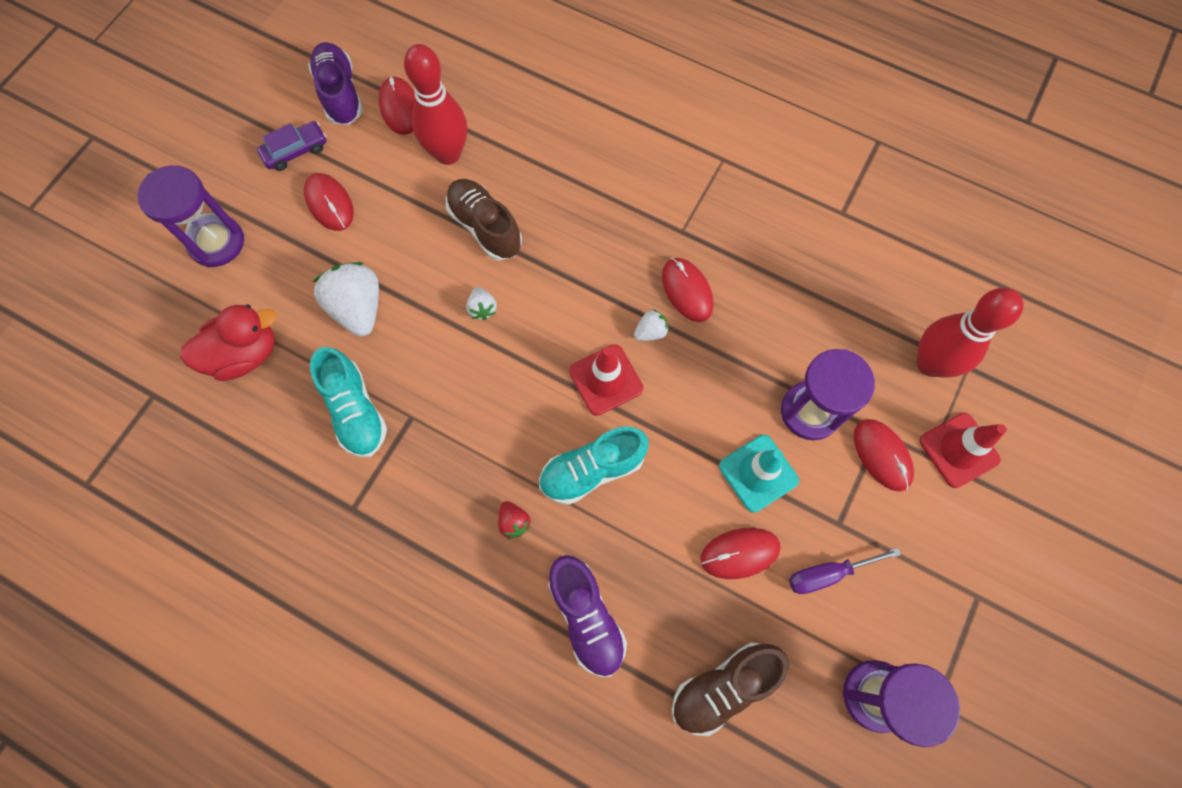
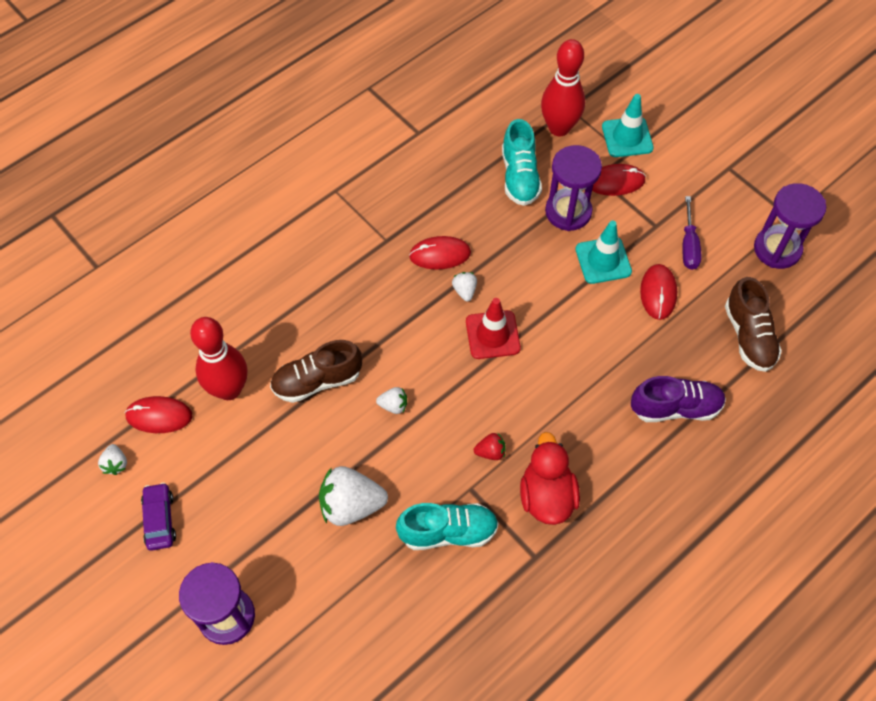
camera: 70 degrees left, 10 degrees down
(245, 354) = (356, 615): red duck -> red duck (546, 496)
(329, 203) = (232, 503): red mouse -> none
(340, 94) = (116, 464): purple shoe -> white strawberry
(514, 522) = (586, 436): red strawberry -> red strawberry (490, 452)
(592, 470) = (563, 368): turquoise shoe -> turquoise shoe (519, 177)
(959, 450) = (627, 137): red traffic cone -> turquoise traffic cone

